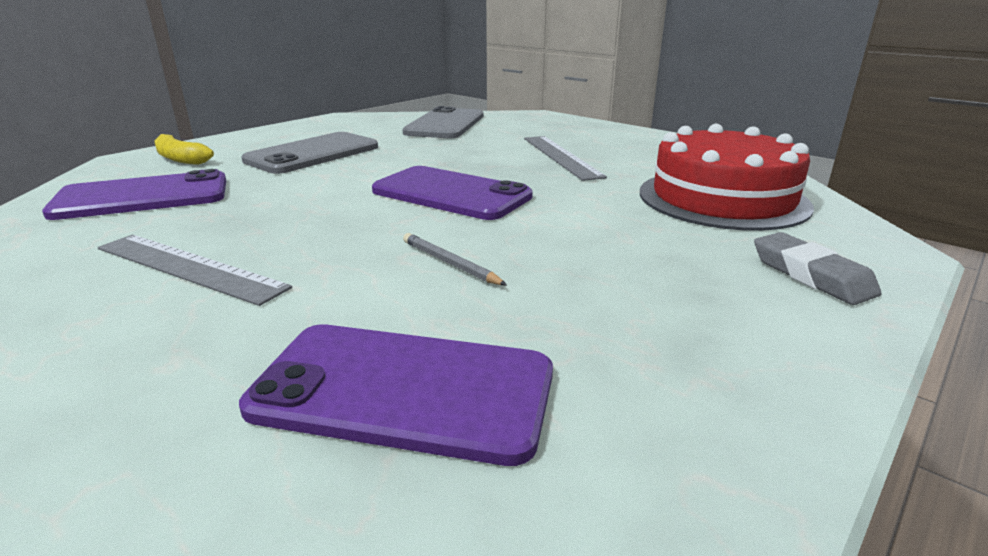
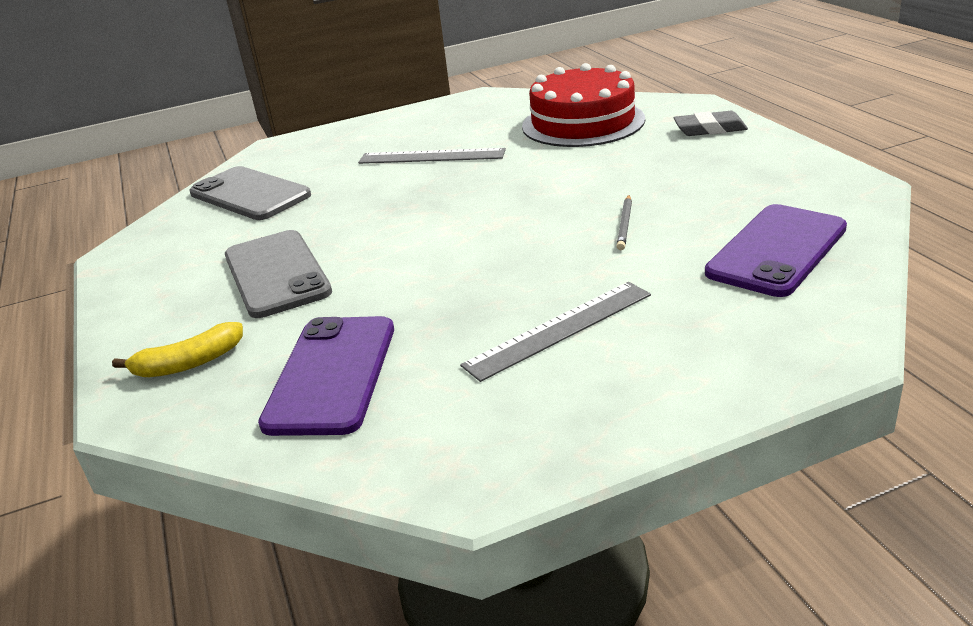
camera: 60 degrees left, 5 degrees up
(449, 263) = (625, 225): grey pencil -> grey pencil turned 60 degrees counterclockwise
(451, 194) = (483, 211): purple phone -> none

